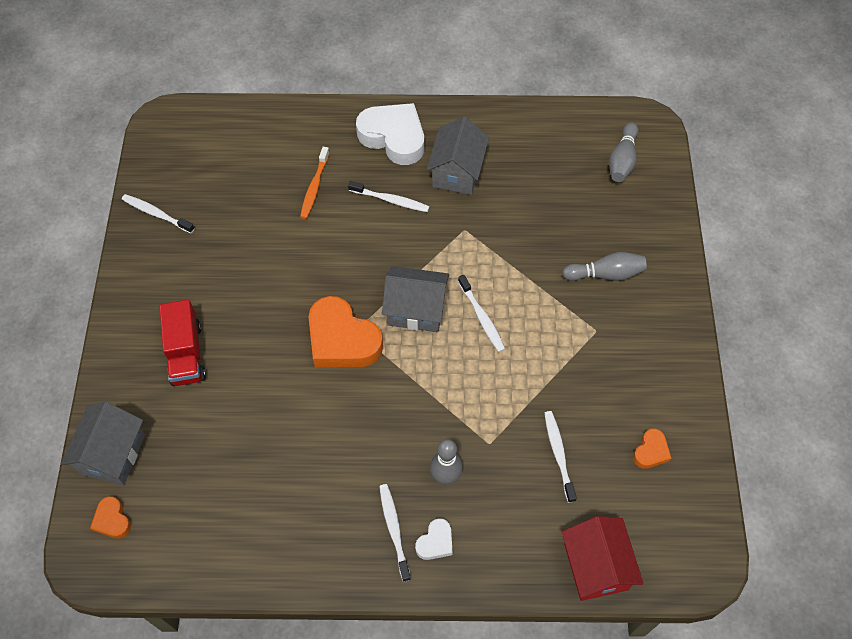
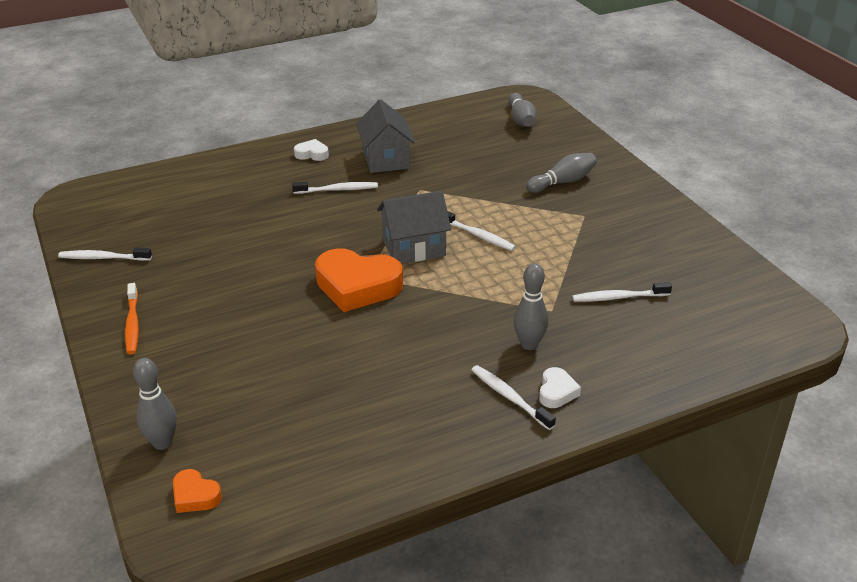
camera: 25 degrees left, 25 degrees down
(113, 454) = (162, 443): grey house -> grey bowling pin
(186, 353) = (199, 343): red truck -> none
(314, 187) = (258, 200): orange toothbrush -> orange toothbrush (132, 324)
(393, 137) = (312, 154): white heart -> white heart, size x0.47
(558, 454) = (618, 297): white toothbrush -> white toothbrush turned 60 degrees counterclockwise
(595, 566) = (715, 357): red house -> none
(651, 451) = (694, 271): orange heart -> none

